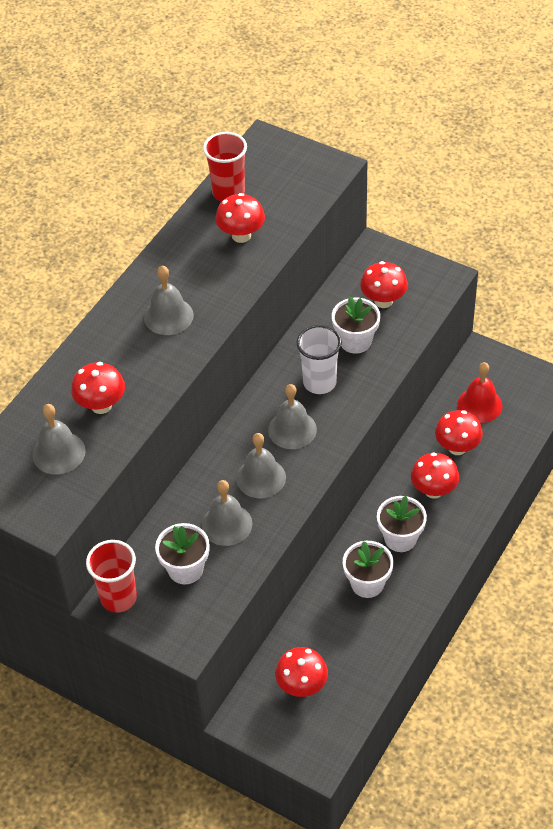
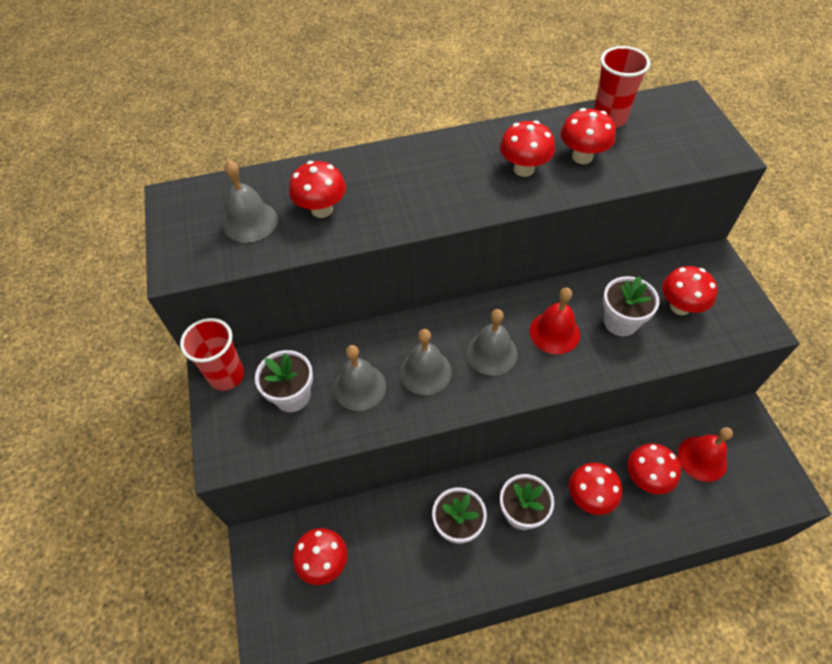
camera: 45 degrees right, 5 degrees up
(168, 316) = (452, 179): grey bell -> none
(211, 273) = (524, 169): none -> red mushroom
(319, 382) = (554, 332): white cup -> red bell

